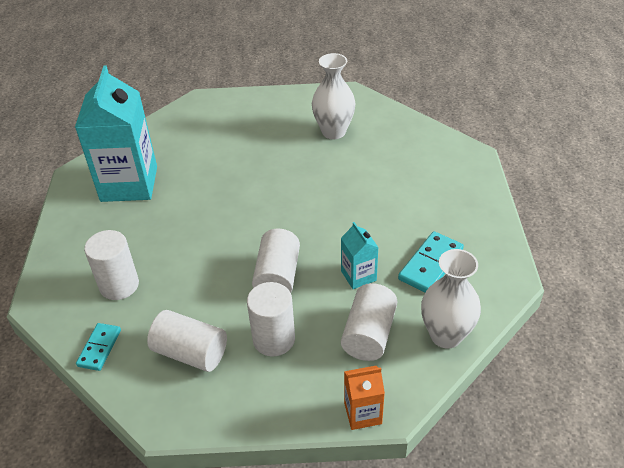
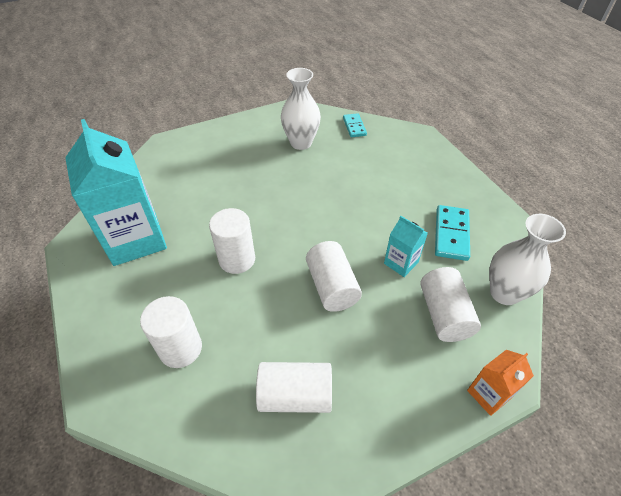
camera: 25 degrees left, 5 degrees up
(99, 348) = (196, 428): turquoise domino -> turquoise domino (354, 127)
(274, 339) = (366, 350): white cylinder -> white cylinder (237, 259)

